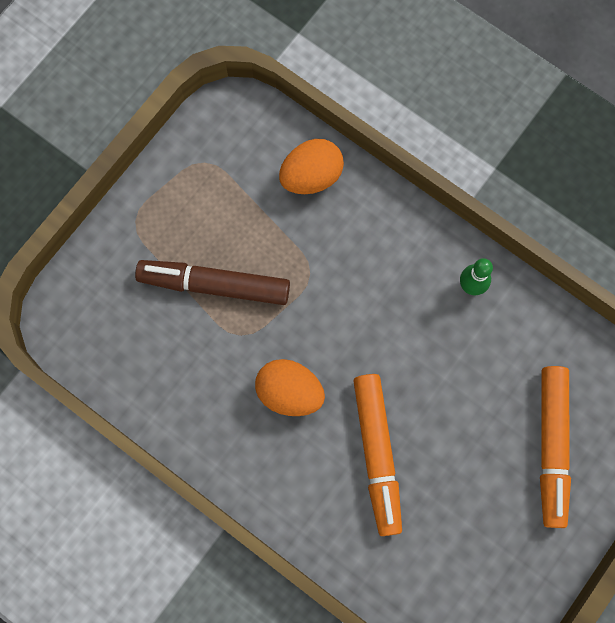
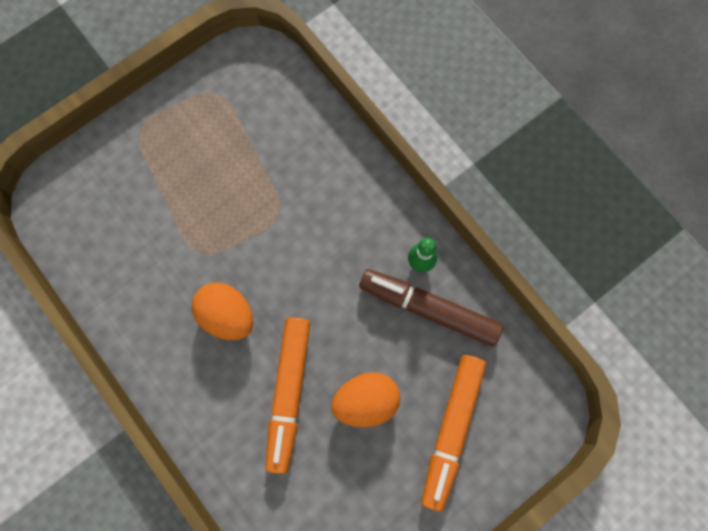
camera: 15 degrees right, 0 degrees up
(214, 285) = (191, 202): brown marker -> brown marker (429, 308)
(311, 176) = (305, 129): orange egg -> orange egg (366, 401)

